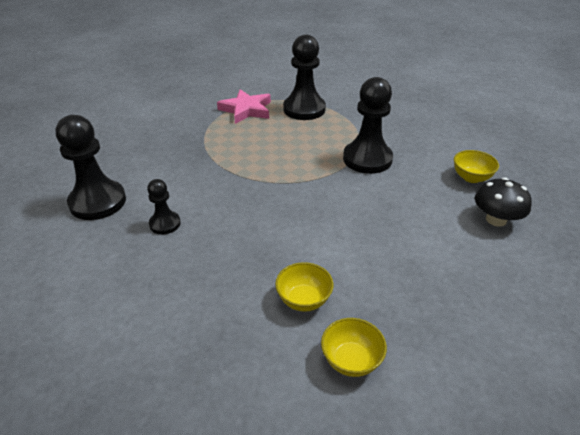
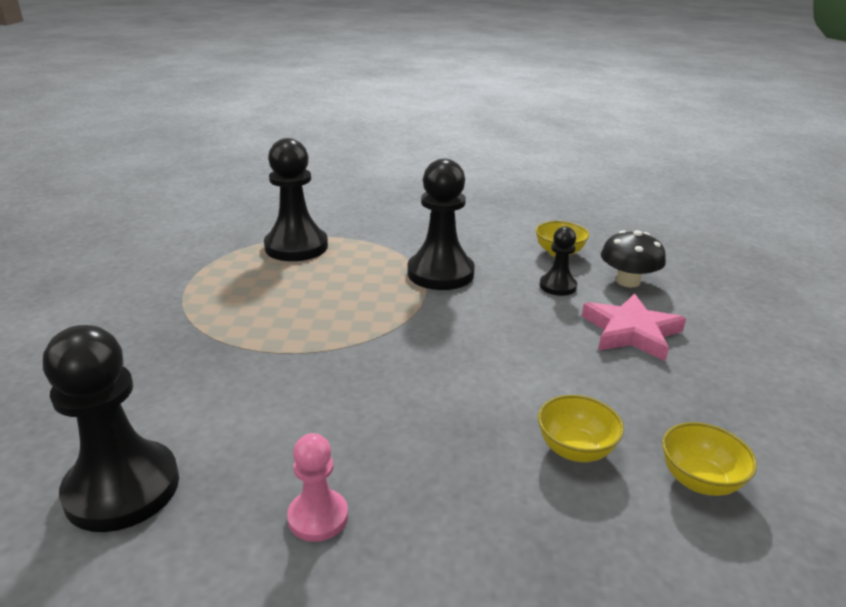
camera: 40 degrees left, 10 degrees down
(148, 257) = (318, 517): none -> pink pawn
(165, 224) = (283, 460): black pawn -> black pawn (557, 286)
(246, 110) = (216, 272): pink star -> pink star (631, 332)

